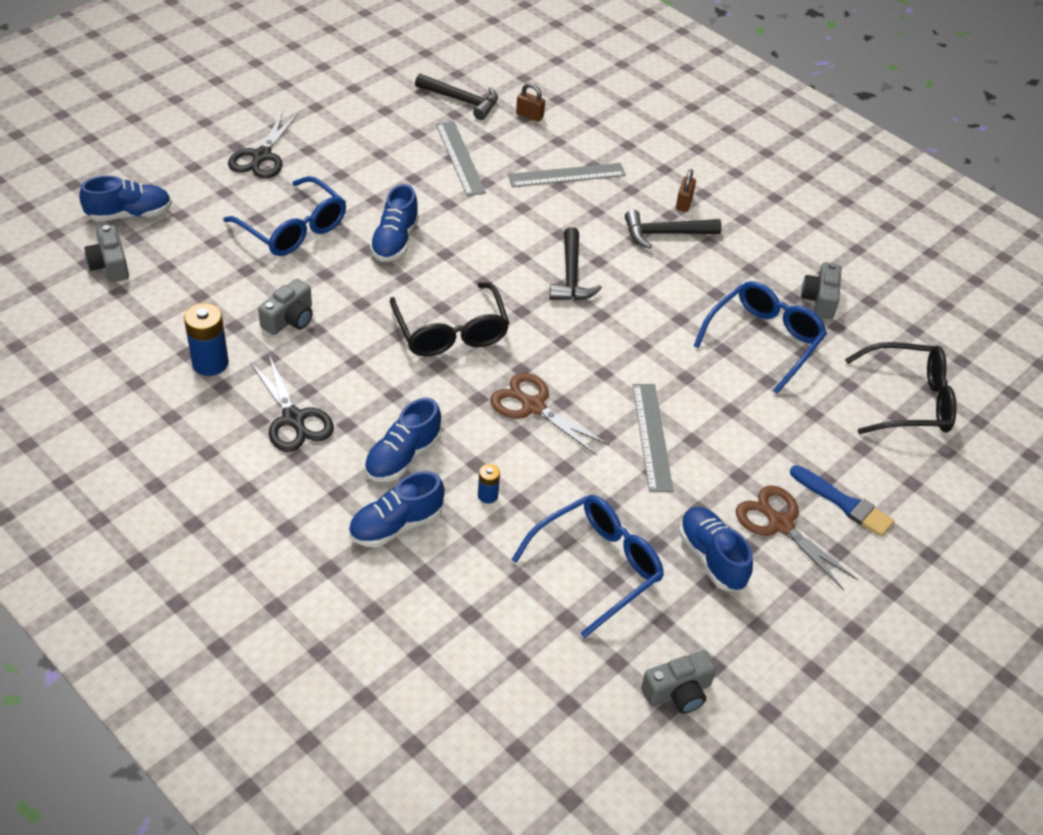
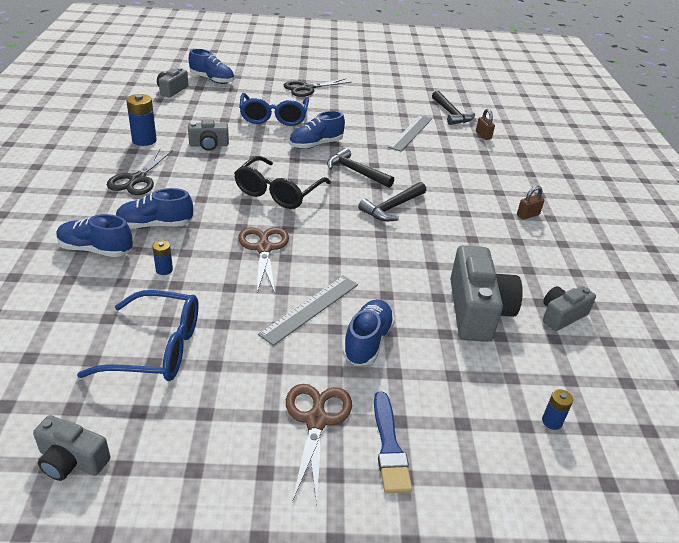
camera: 45 degrees right, 10 degrees down
(566, 175) = (465, 167): grey ruler -> none
(665, 233) = (490, 221): black hammer -> black hammer (356, 172)
(711, 558) = (234, 401): blue shoe -> blue shoe (367, 342)
(763, 341) = (477, 311): blue glasses -> grey camera
(907, 401) = (552, 421): black glasses -> blue battery

